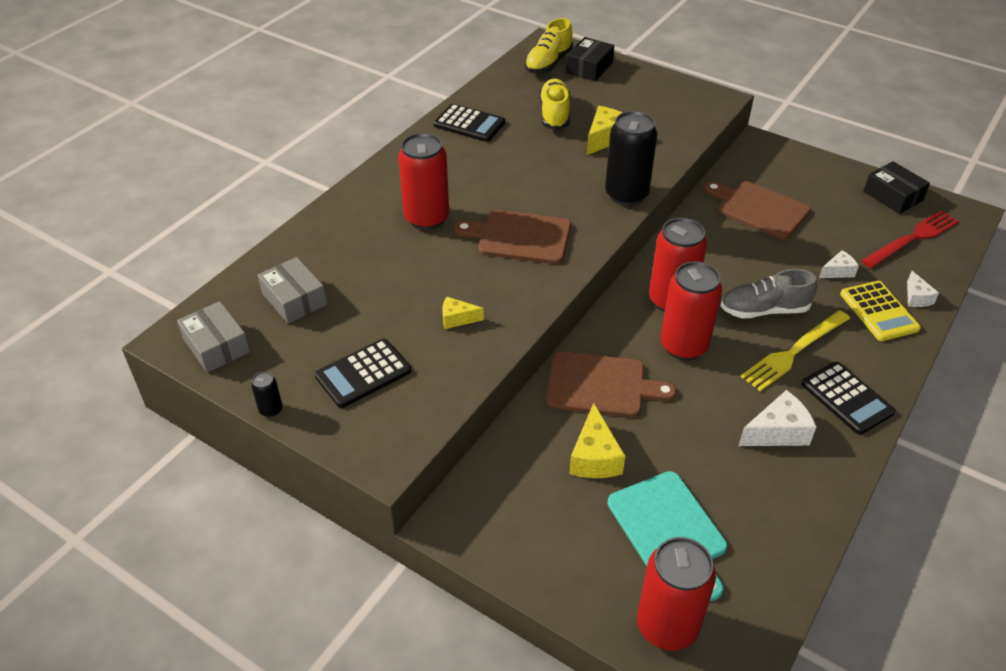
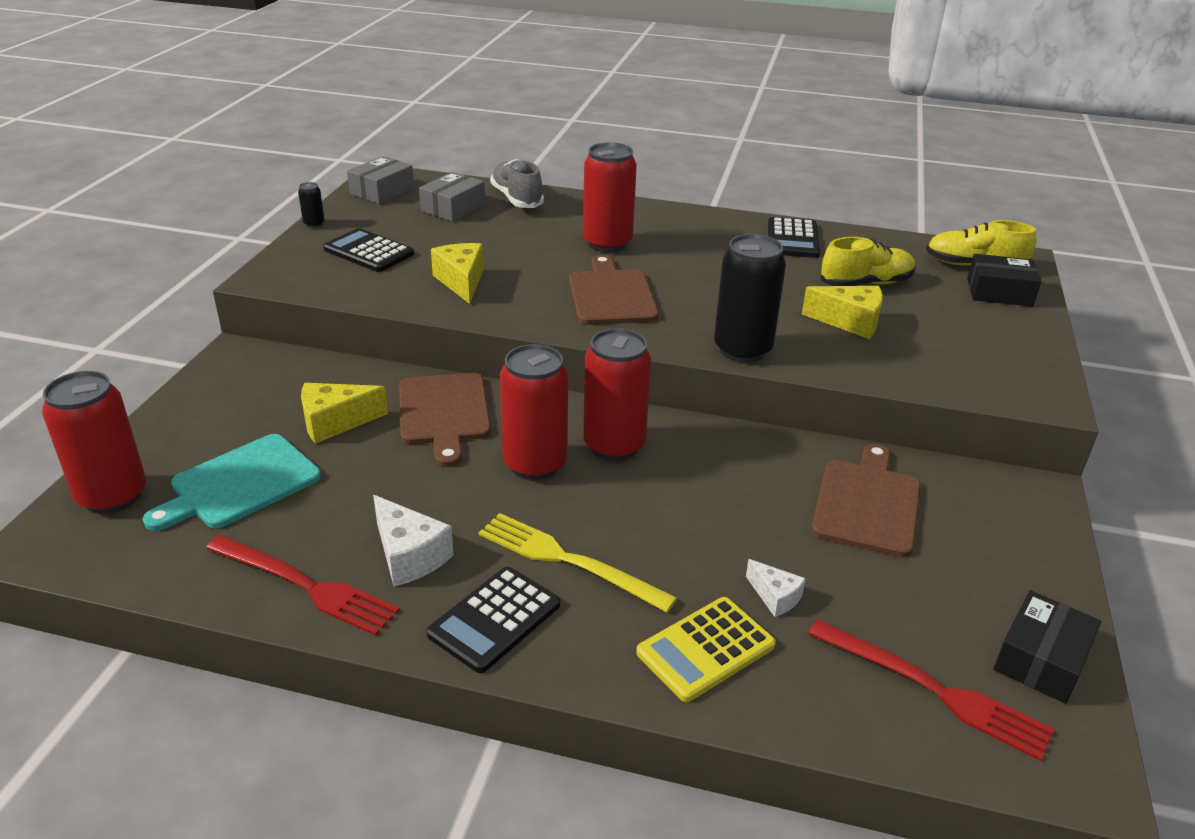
camera: 70 degrees right, 10 degrees down
(457, 319) = (461, 281): yellow cheese -> yellow cheese, size x1.66
(764, 310) = (640, 526): grey shoe -> grey shoe (517, 199)
(803, 495) = (305, 586): none -> red fork
(916, 297) = (769, 697): white cheese -> none

